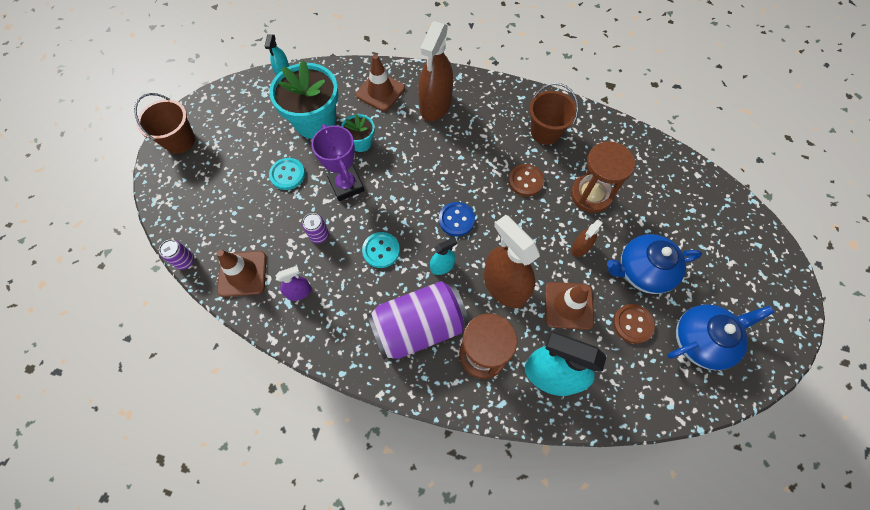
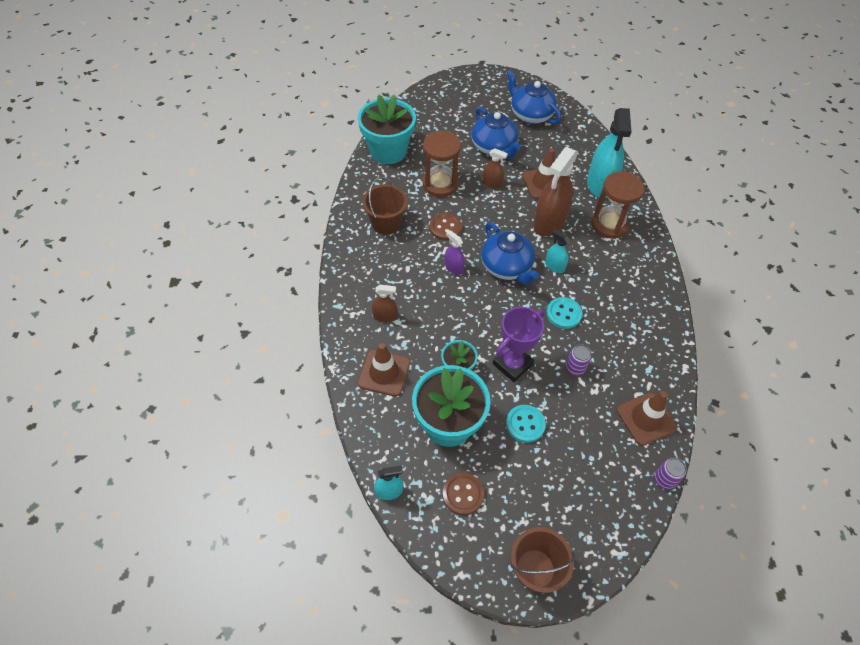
camera: 110 degrees left, 10 degrees down
(299, 292) = (635, 363): purple spray bottle -> purple spray bottle (454, 267)
(419, 327) = (612, 268): purple can -> none
(435, 105) = (385, 316): brown spray bottle -> brown spray bottle, size x0.49
(456, 220) = (506, 267): blue button -> blue teapot
(632, 324) = (538, 148): brown button -> brown button (463, 494)
(653, 159) = (388, 151): none -> turquoise flower pot

